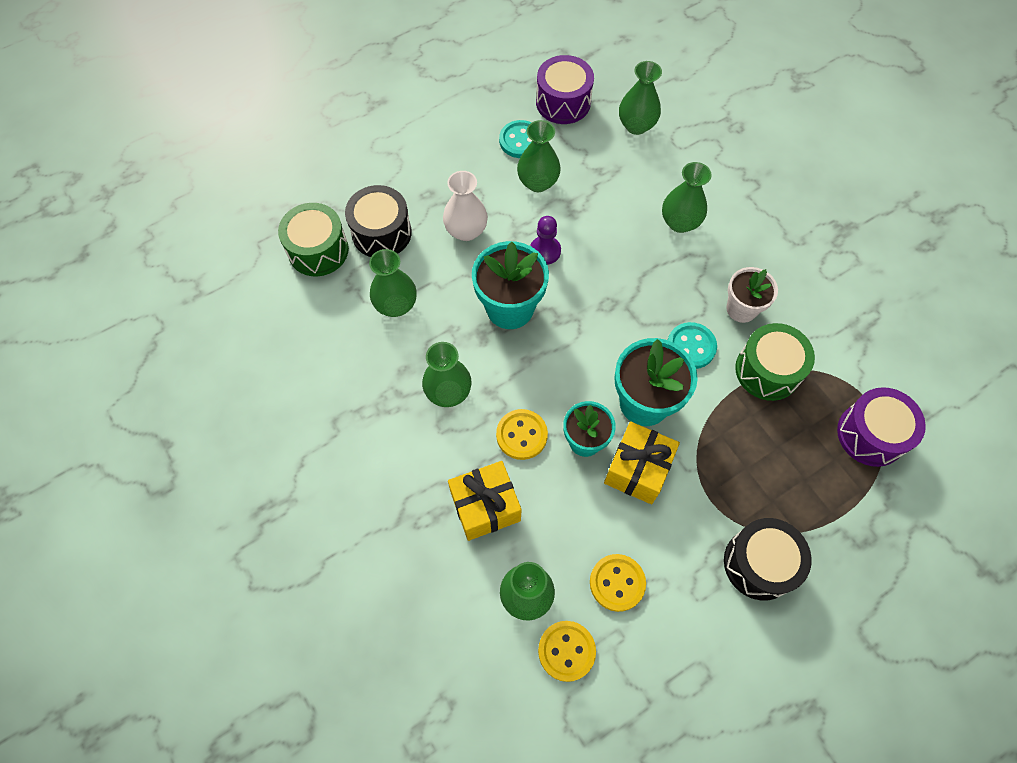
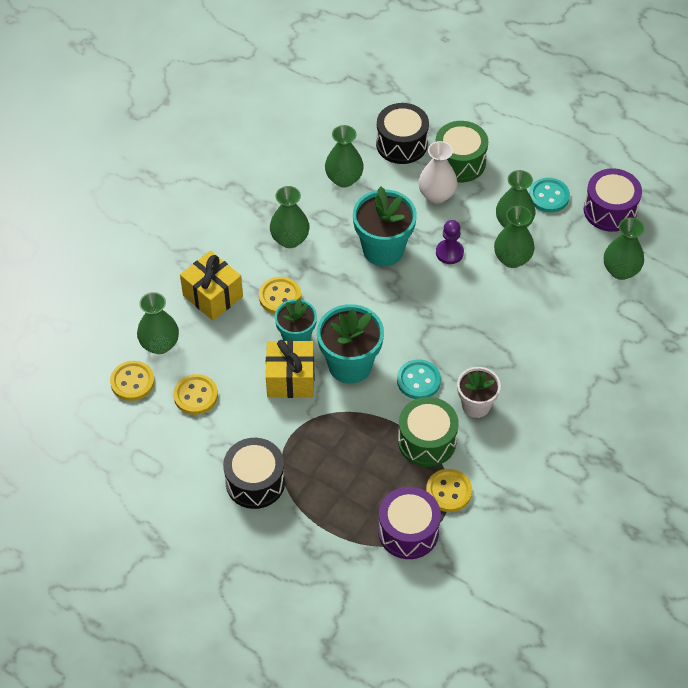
camera: 65 degrees right, 10 degrees down
(318, 250) = (363, 113): green drum -> green drum (459, 162)
(680, 222) = (536, 335): green vase -> green vase (512, 259)
(834, 377) = (448, 491): none -> yellow button

